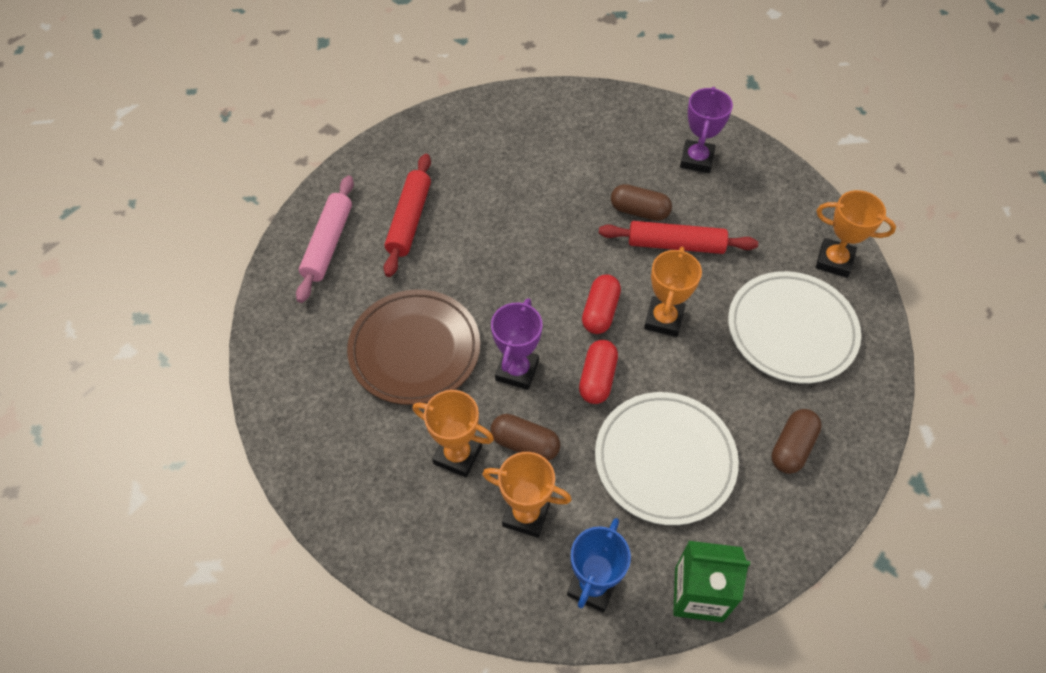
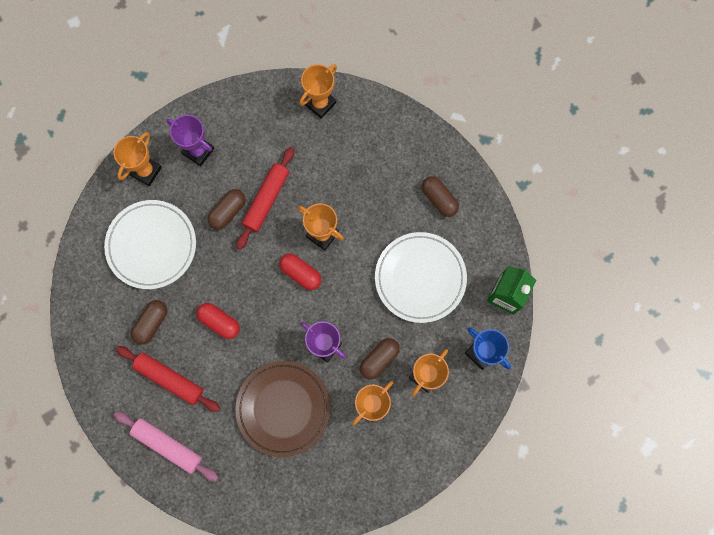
camera: 70 degrees left, 20 degrees up
(469, 182) = (151, 323): none -> brown capsule
(597, 378) = (350, 296): red capsule -> red capsule (219, 322)
(645, 121) = (146, 171): none -> orange trophy
(791, 330) = (361, 158): white plate -> white plate (151, 245)

